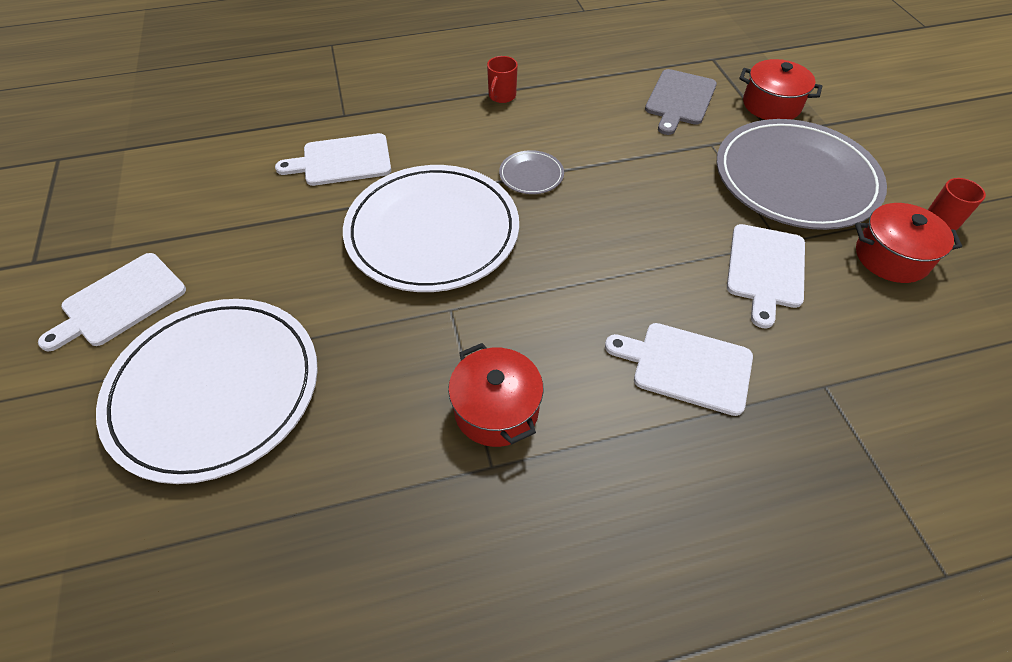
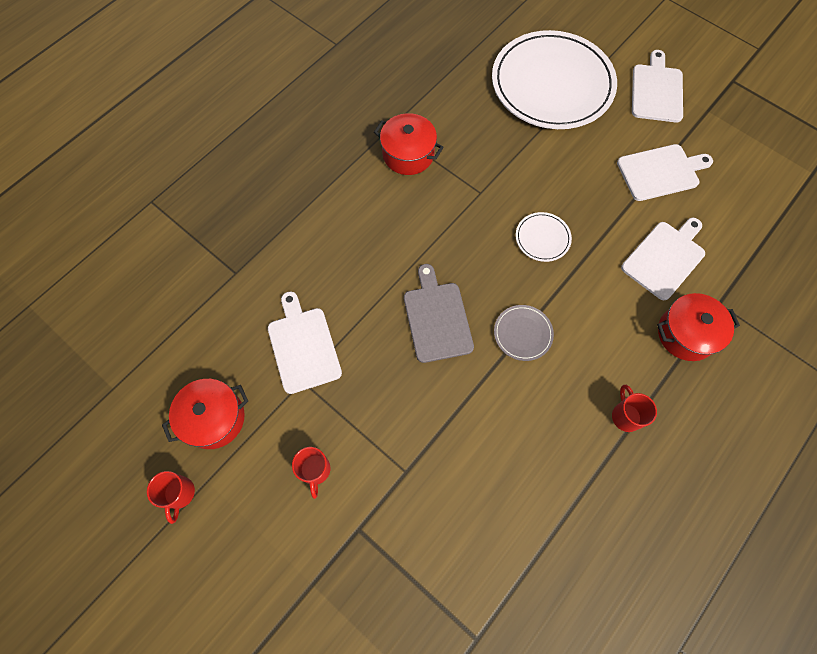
camera: 145 degrees right, 15 degrees up
(432, 232) = (542, 238): white plate -> white plate, size x0.40
(679, 100) = (469, 527): grey cutting board -> grey cutting board (437, 318)
(686, 367) = (321, 238): white cutting board -> white cutting board (660, 172)
(771, 105) = (378, 582): red pot -> red pot (686, 334)
(795, 178) = (315, 470): grey plate -> red mug

